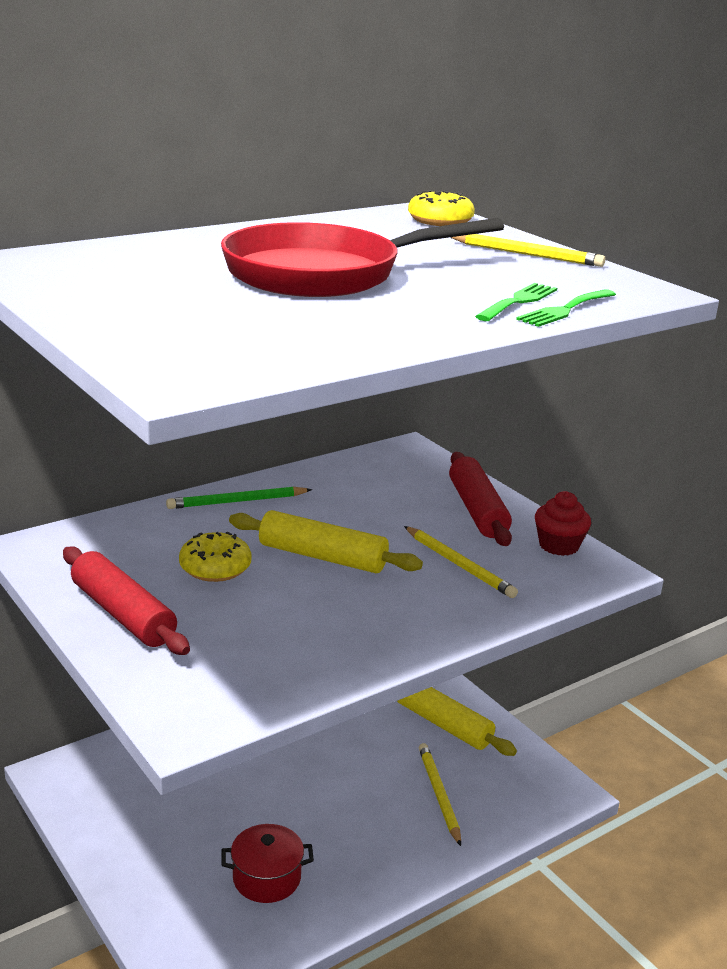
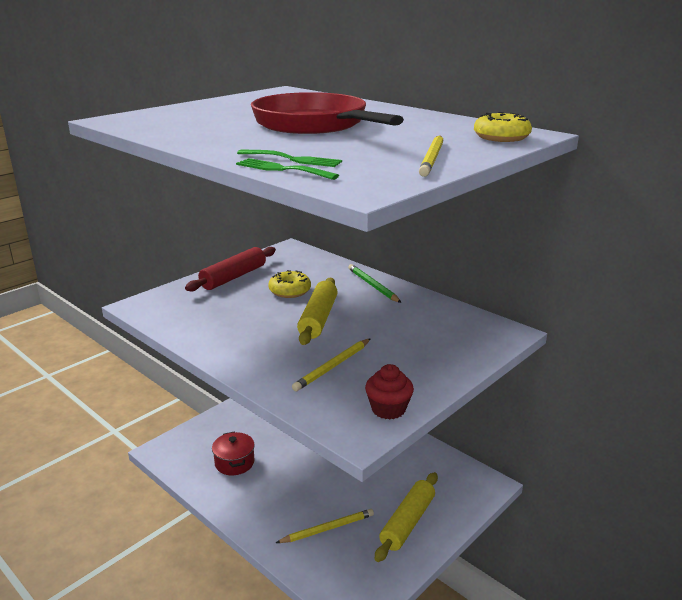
camera: 80 degrees right, 0 degrees up
(477, 510) = (424, 368): red rolling pin -> none

